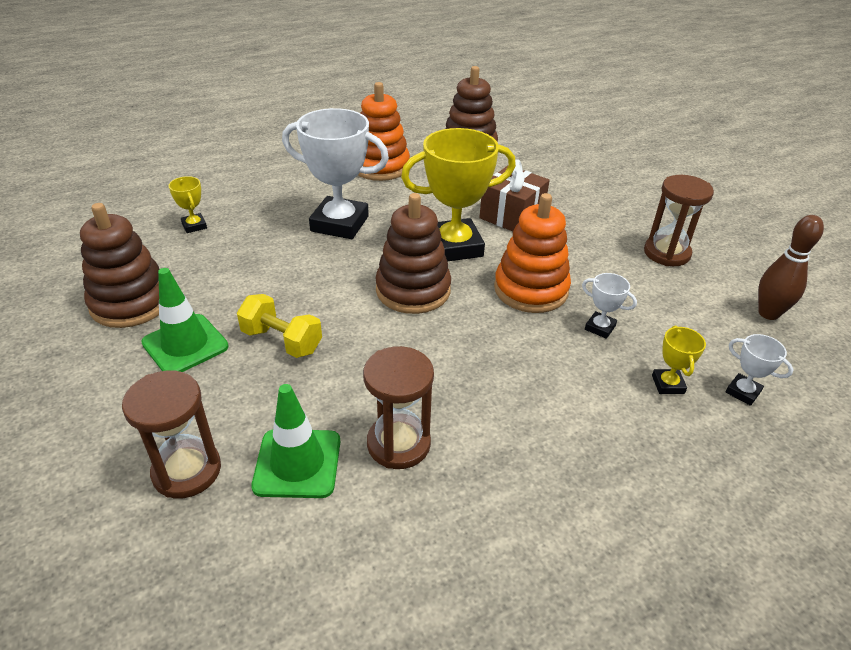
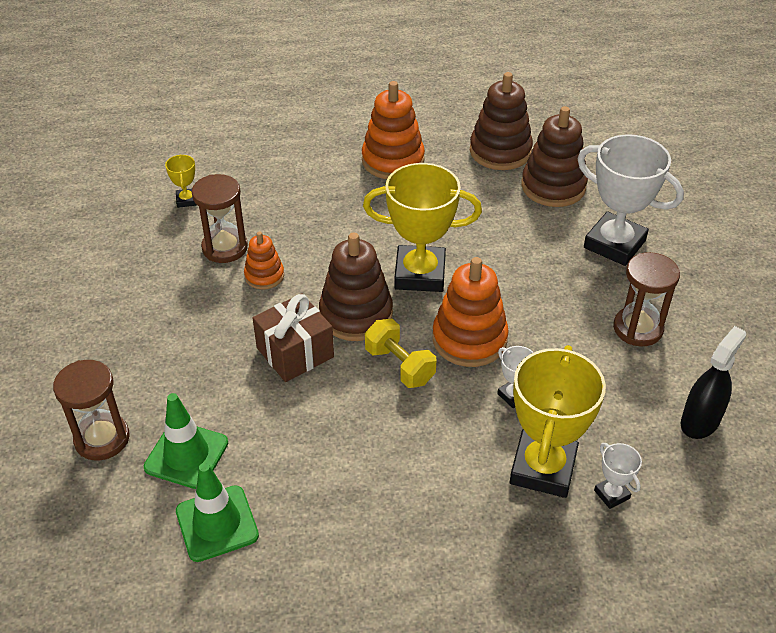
camera: 20 degrees right, 5 degrees up
(131, 303) = (107, 273): brown stacking toy -> brown stacking toy (553, 186)
(185, 345) = (137, 325): green traffic cone -> green traffic cone (217, 523)
(282, 341) = (217, 340): yellow dumbbell -> yellow dumbbell (399, 366)
(304, 274) = (264, 276): none -> orange stacking toy
(339, 224) = (321, 224): white trophy -> white trophy (614, 244)
(398, 444) = (273, 460): brown hourglass -> brown hourglass (225, 248)
(512, 216) = (498, 249): brown gift -> brown gift (295, 352)
(668, 384) = (543, 468): yellow trophy -> yellow trophy, size x2.26
(768, 313) = (700, 421): brown bowling pin -> black spray bottle

